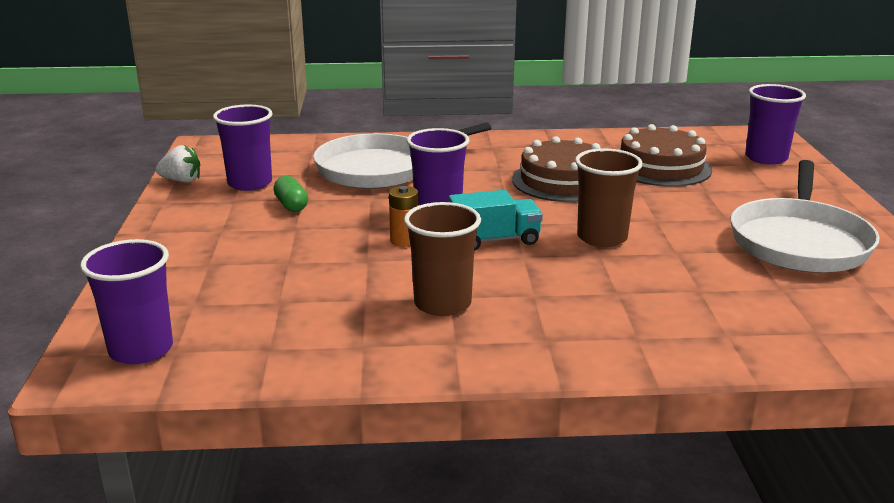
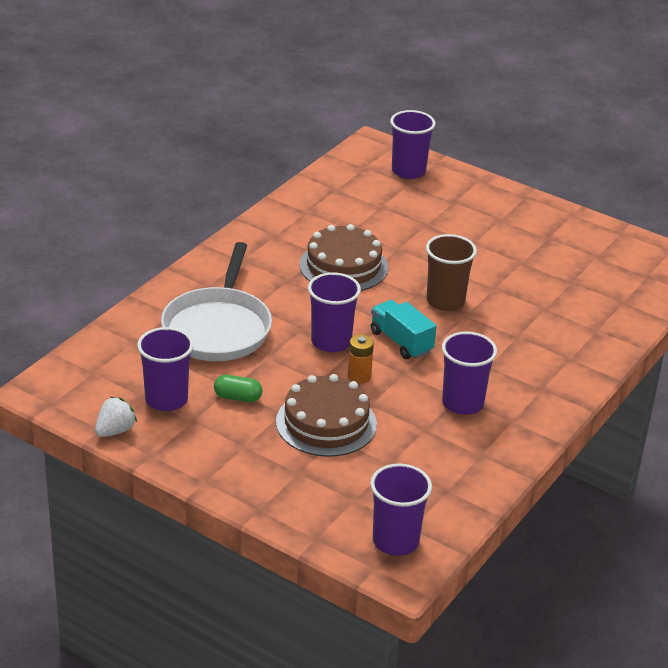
camera: 55 degrees left, 10 degrees up
(442, 304) = (462, 403): brown cup -> purple cup
(494, 240) = (401, 342): turquoise truck -> turquoise truck turned 60 degrees counterclockwise
(660, 167) = (370, 217): brown cake -> brown cake (326, 423)
(799, 241) = (530, 240): white pan -> none

